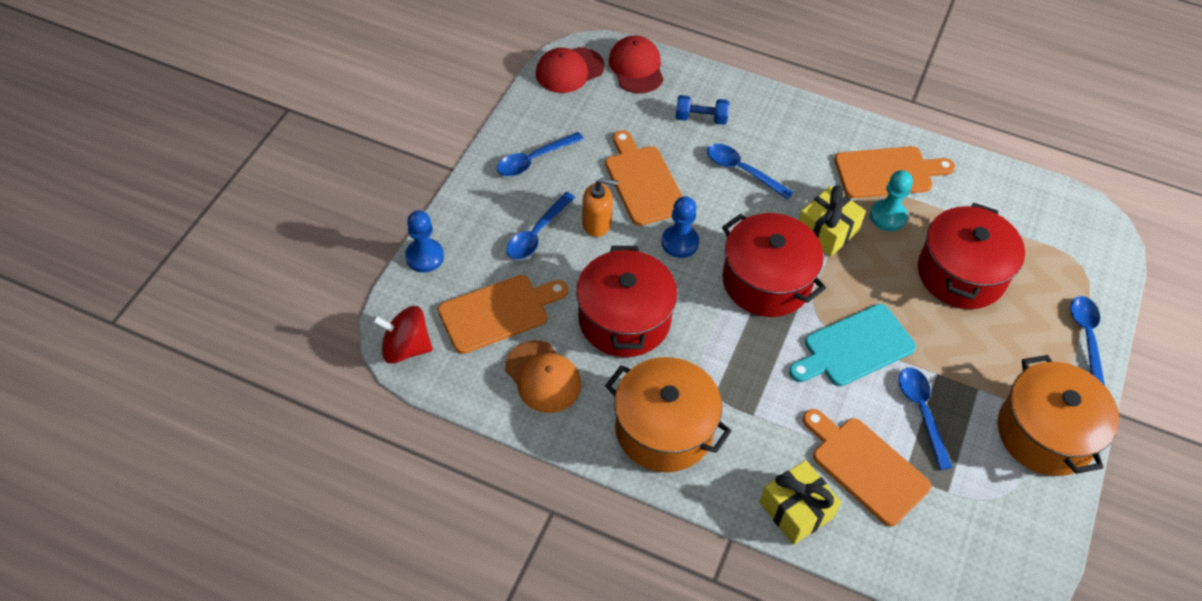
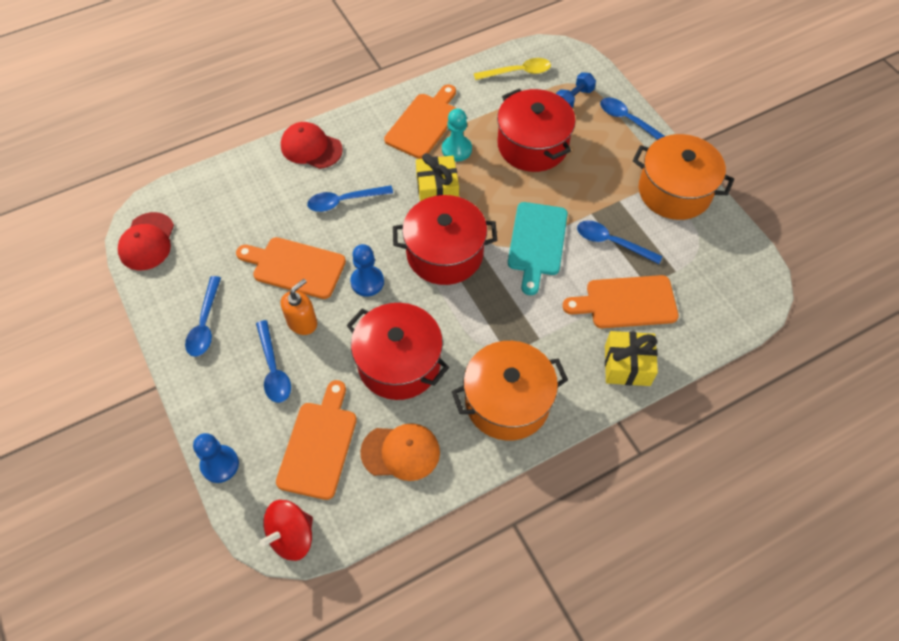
camera: 50 degrees left, 5 degrees up
(636, 67) = (190, 198): red cap -> red cap (311, 148)
(701, 118) = (276, 192): blue dumbbell -> blue dumbbell (573, 98)
(1033, 206) = (517, 72): none -> yellow spoon

